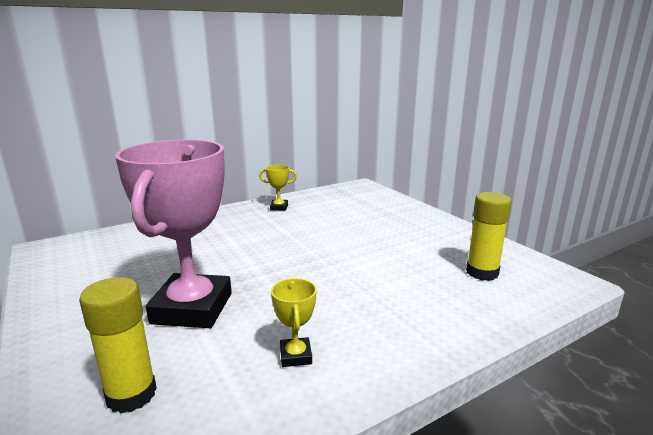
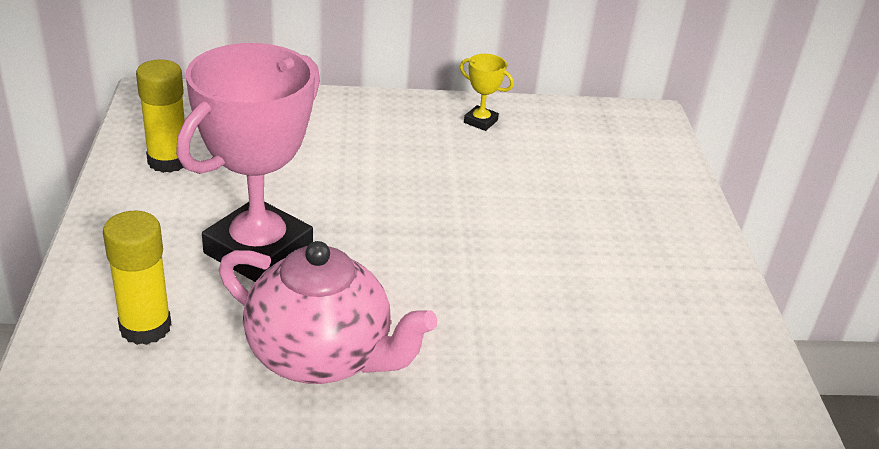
camera: 25 degrees right, 15 degrees up
(295, 356) = (321, 356): yellow trophy -> pink teapot
(482, 272) = (660, 347): yellow glue stick -> yellow glue stick (168, 161)

